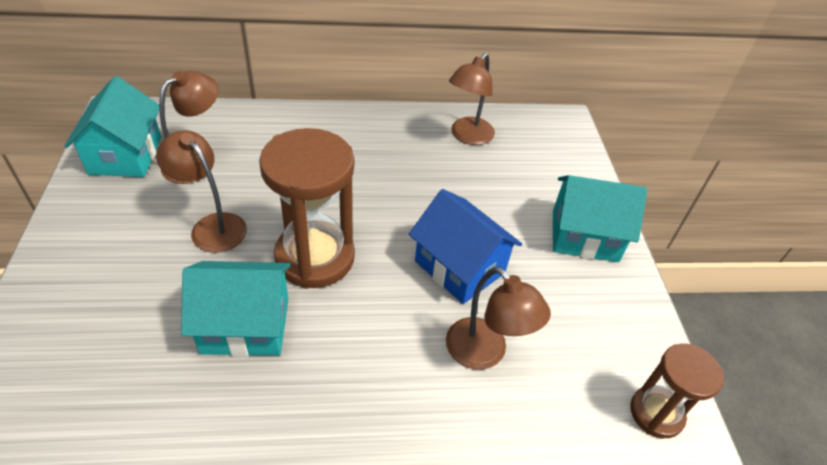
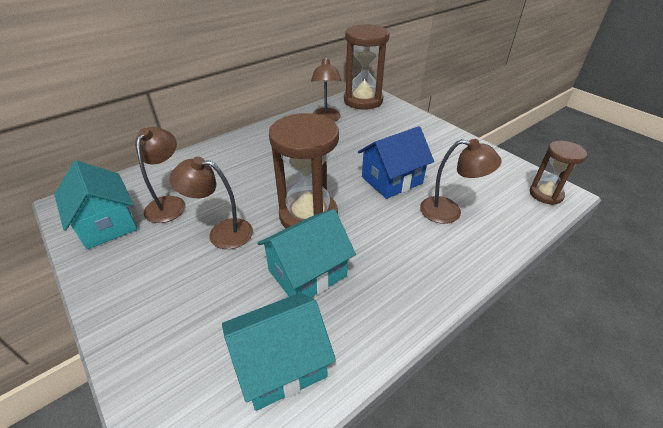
camera: 30 degrees left, 5 degrees down
(459, 267) = (392, 180): blue house -> blue house turned 45 degrees counterclockwise
(547, 130) = (363, 100): none -> brown hourglass
(584, 236) = (433, 138): turquoise house -> turquoise house (281, 364)

